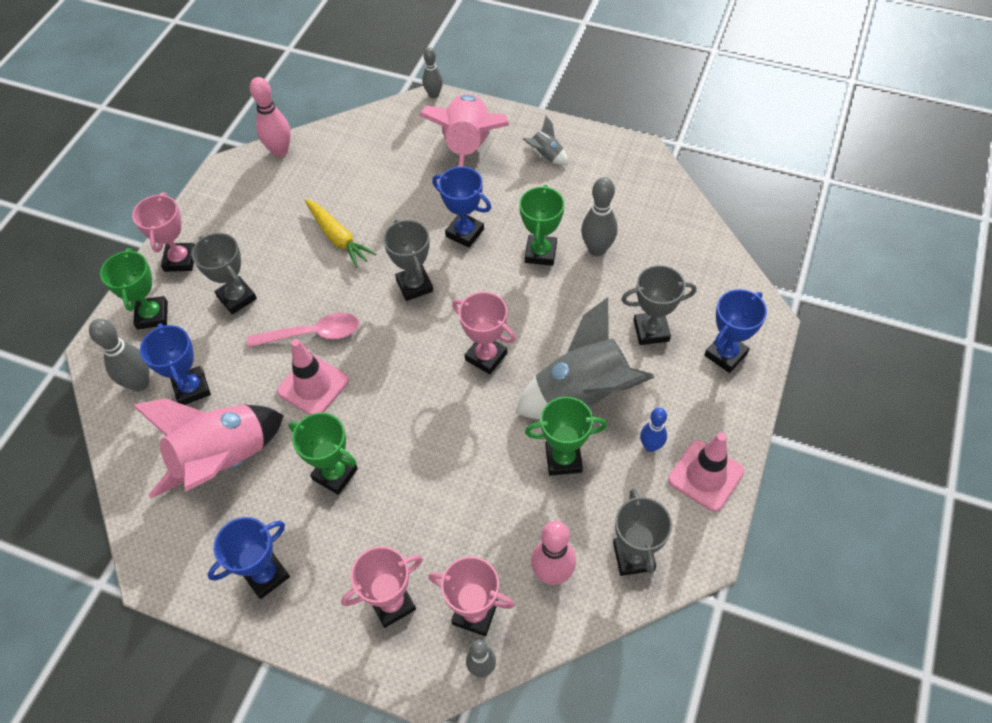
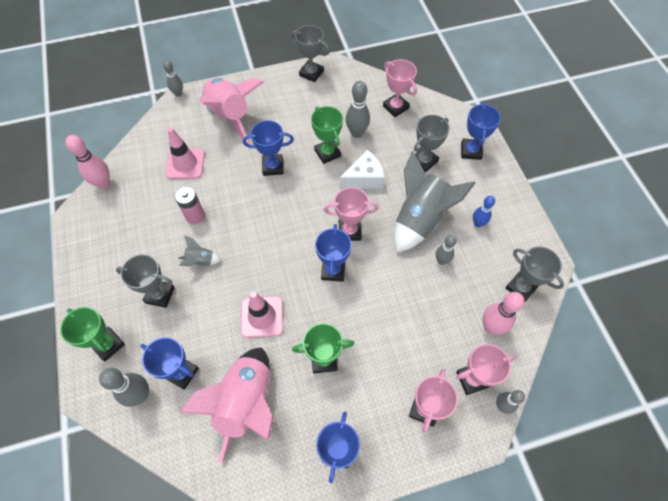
camera: 40 degrees left, 5 degrees up
(180, 260) = (95, 295): pink trophy -> pink trophy (395, 107)
(312, 334) = (232, 285): pink spoon -> none
(338, 238) = (195, 216): yellow carrot -> pink battery
(414, 285) = (270, 216): grey trophy -> grey trophy (311, 73)
(429, 387) = (333, 270): none -> blue trophy
(546, 155) = (280, 95): grey rocket -> grey rocket (200, 261)
(557, 307) = (364, 178): none -> white cheese
(563, 459) = (441, 261): green trophy -> grey bowling pin
(705, 475) = (516, 221): pink traffic cone -> pink traffic cone (185, 164)

